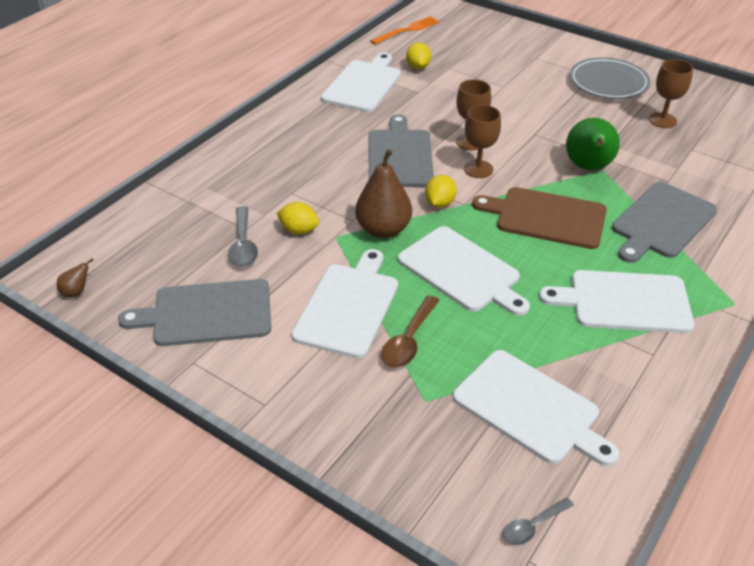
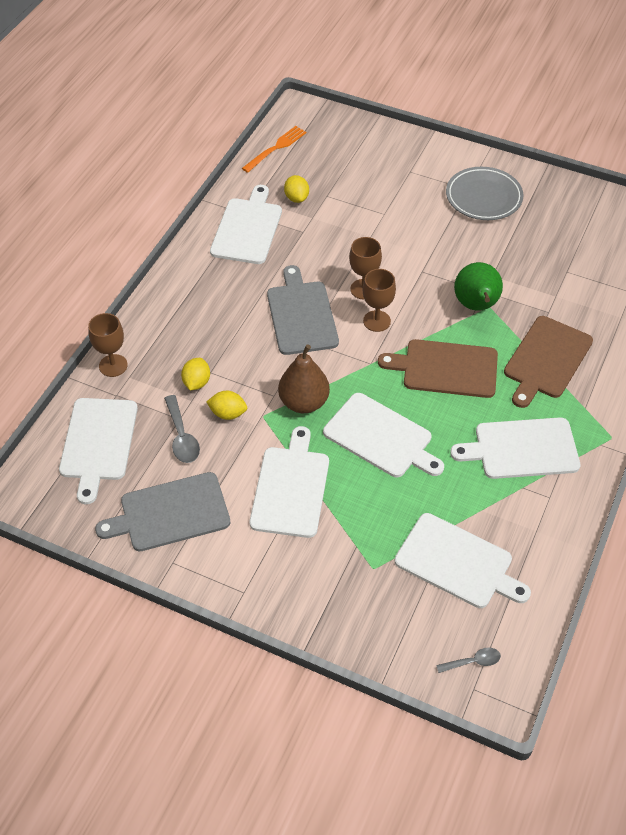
camera: 10 degrees left, 10 degrees up
(76, 292) = (47, 508): brown pear -> none
(153, 240) = (98, 443): none -> white cutting board
(409, 340) = (349, 514): brown spoon -> none
(439, 203) = (348, 365): yellow lemon -> yellow lemon (196, 382)
(533, 526) = (473, 662): grey spoon -> grey spoon turned 150 degrees counterclockwise
(661, 222) = (546, 359): grey cutting board -> brown cutting board
(662, 120) = (538, 239): brown goblet -> brown goblet (113, 365)

